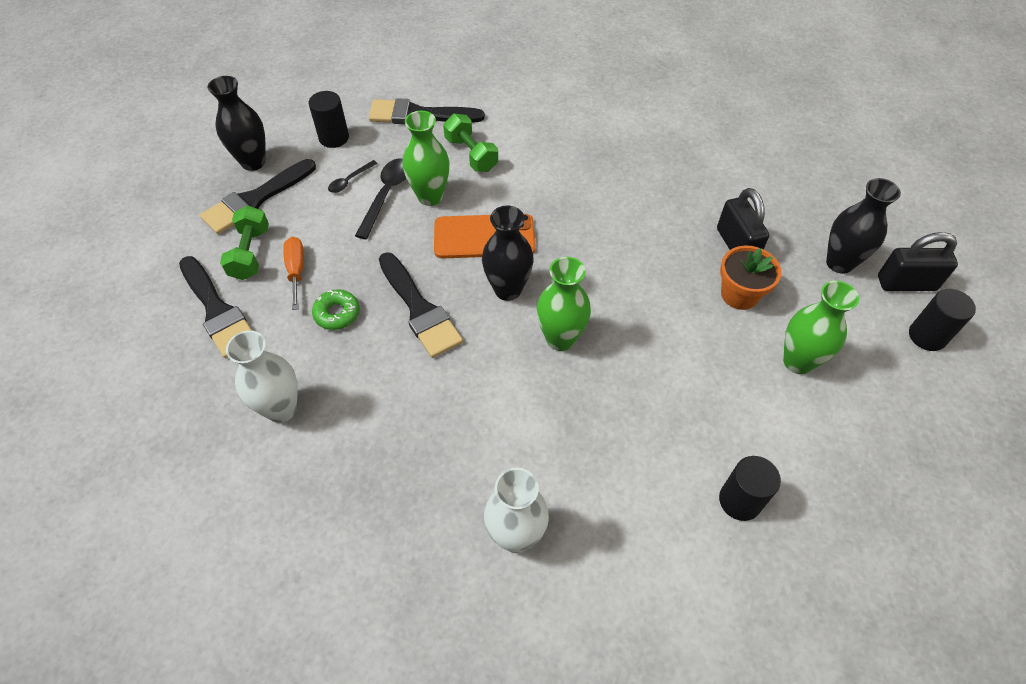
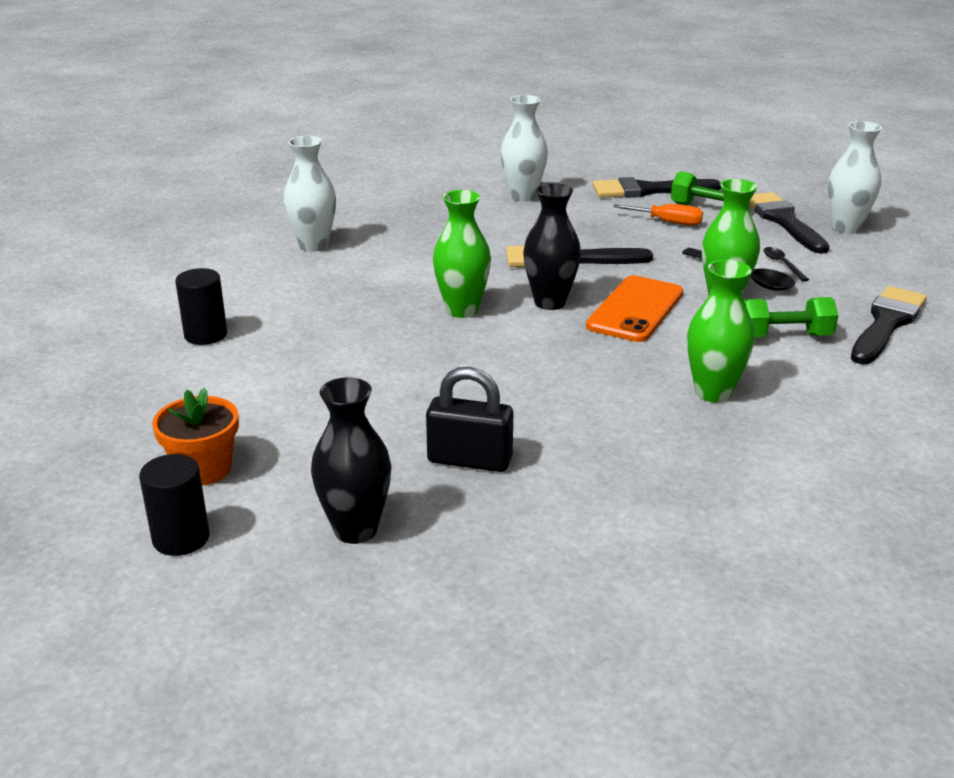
camera: 120 degrees right, 25 degrees down
(253, 162) = (846, 228): black vase -> white vase
(334, 138) = (866, 270): black cylinder -> none
(337, 313) = (599, 228): green donut -> none
(739, 294) = (398, 428): orange flower pot -> orange flower pot (203, 469)
(797, 362) = (276, 425): green vase -> green vase (713, 392)
(906, 283) = (261, 571): black padlock -> none

